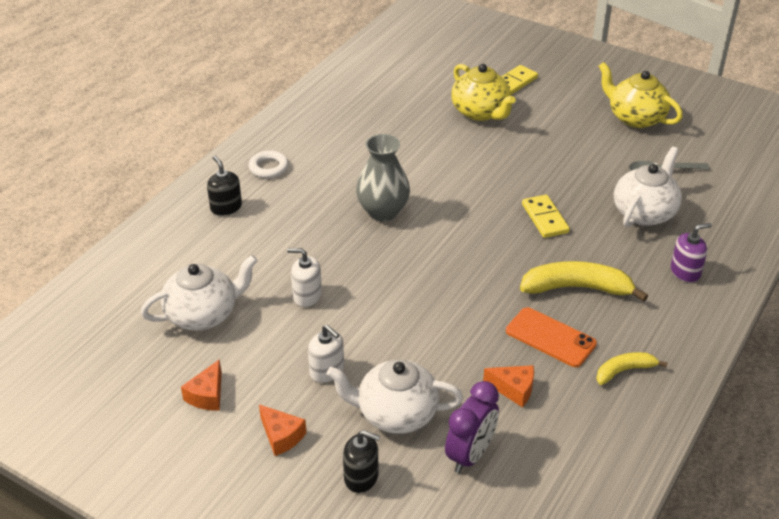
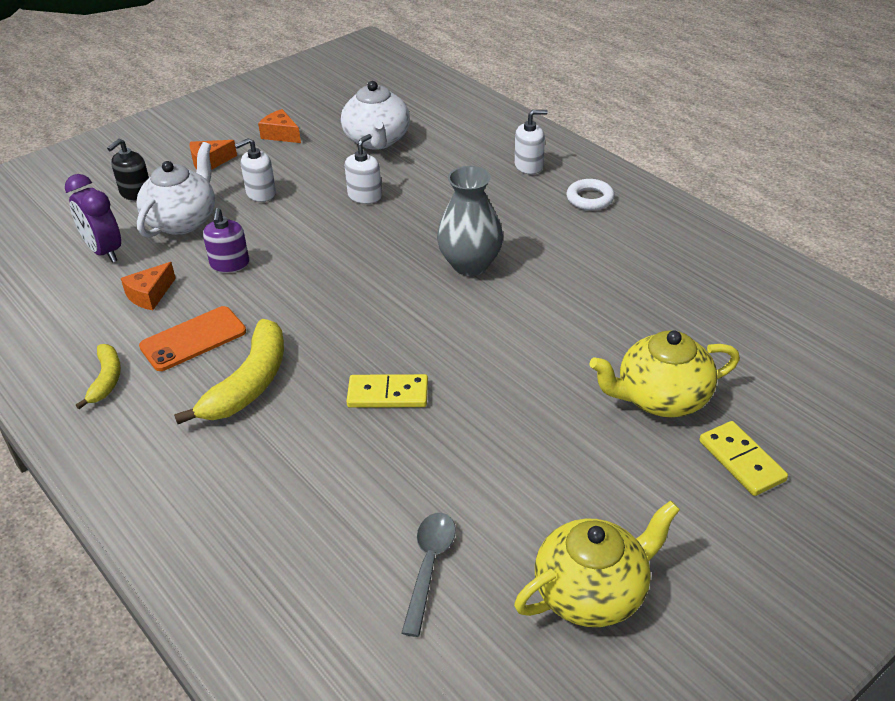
camera: 110 degrees right, 0 degrees up
(226, 207) = (529, 166): black soap dispenser -> white soap dispenser
(644, 212) = (345, 503): white teapot -> none
(685, 272) = (206, 498): purple soap dispenser -> purple soap dispenser (229, 264)

